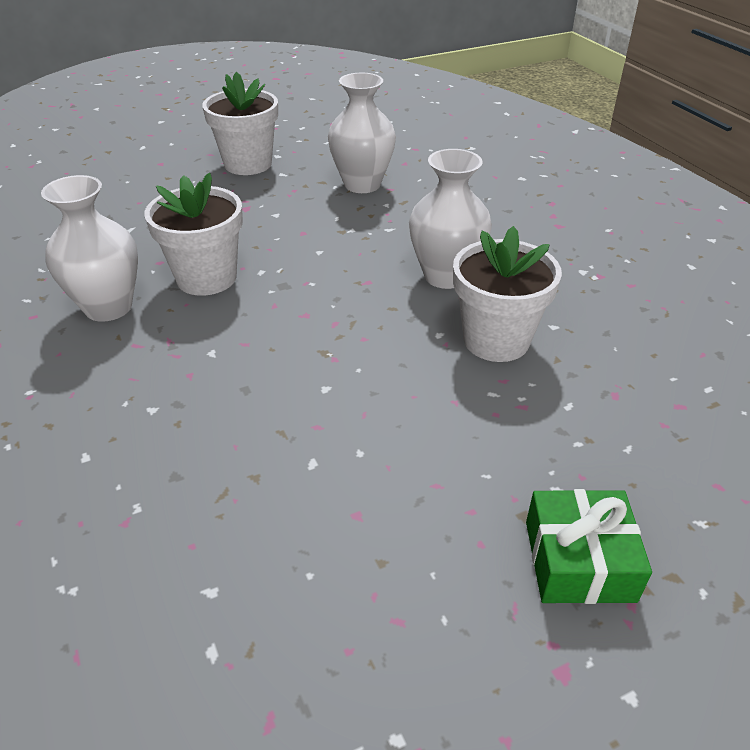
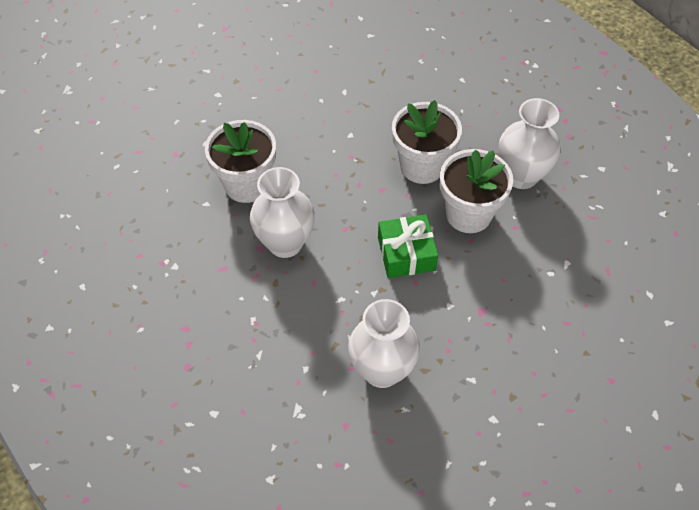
camera: 170 degrees right, 15 degrees up
(248, 164) = (516, 393): white flower pot -> white flower pot (422, 166)
(579, 560) = (212, 65): green gift -> green gift (406, 253)

